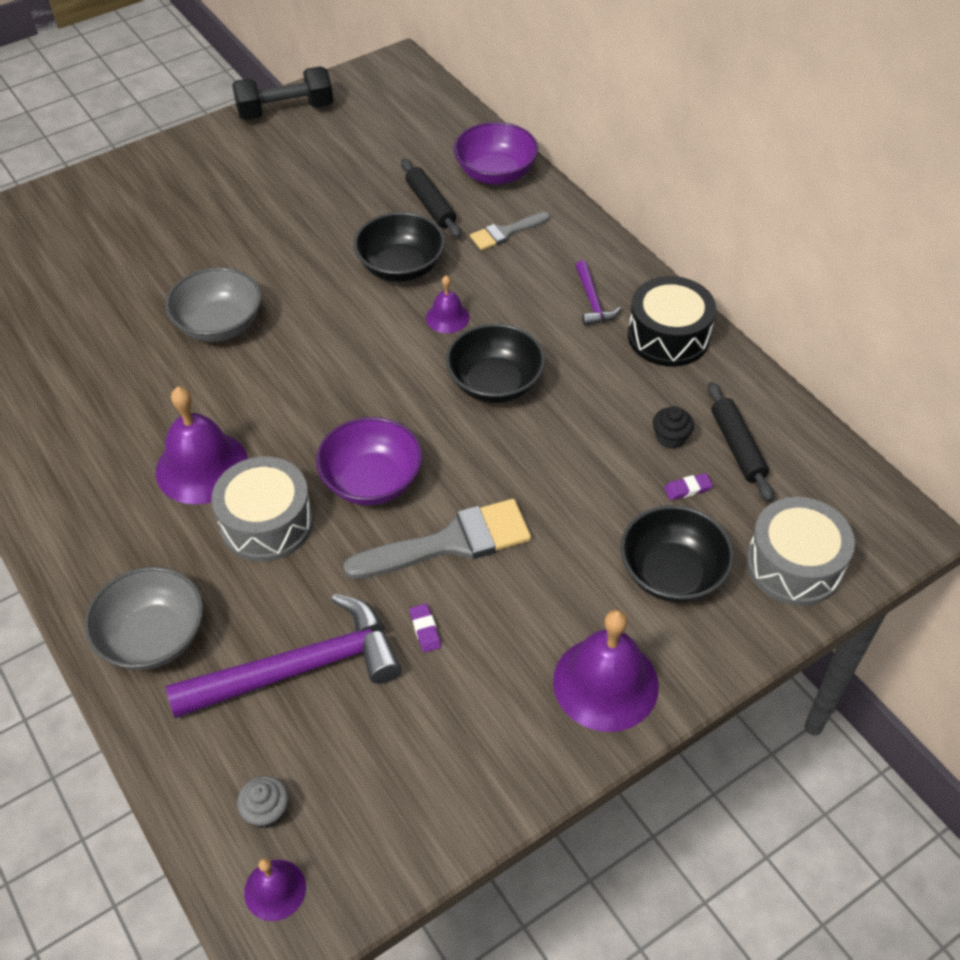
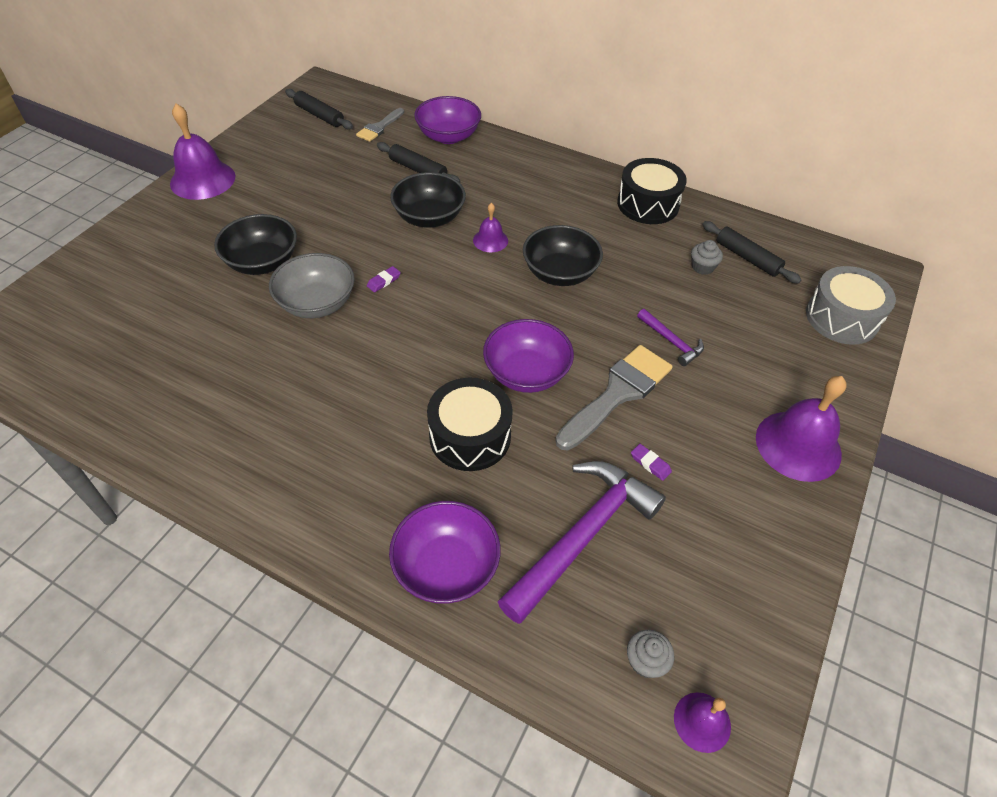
camera: 30 degrees left, 0 degrees up
(153, 637) = (446, 567): grey bowl -> purple bowl
(202, 467) = (384, 415): purple bell -> purple bell (202, 180)
(267, 523) = (470, 436): grey drum -> black drum
(285, 111) = (255, 137): black dumbbell -> none
(370, 104) = (319, 115): none -> black rolling pin
(505, 233) = (486, 172): grey brush -> grey brush (379, 127)
(592, 301) = (581, 198): purple hammer -> purple hammer (671, 341)
(670, 437) = (702, 267): black cupcake -> grey cupcake
(672, 573) = (776, 353): black bowl -> black bowl (262, 262)
(687, 489) = (740, 295): purple eraser -> purple eraser (384, 281)

